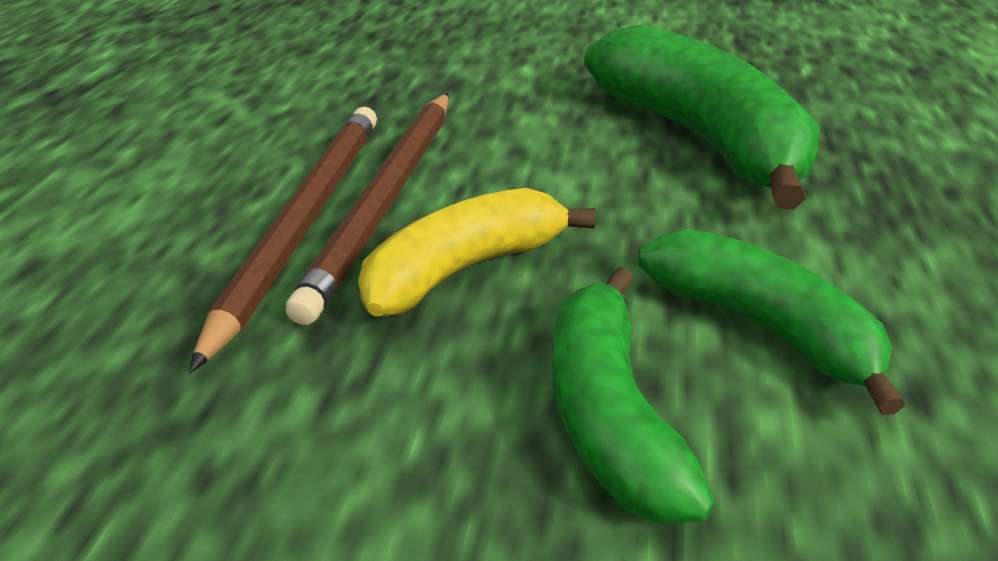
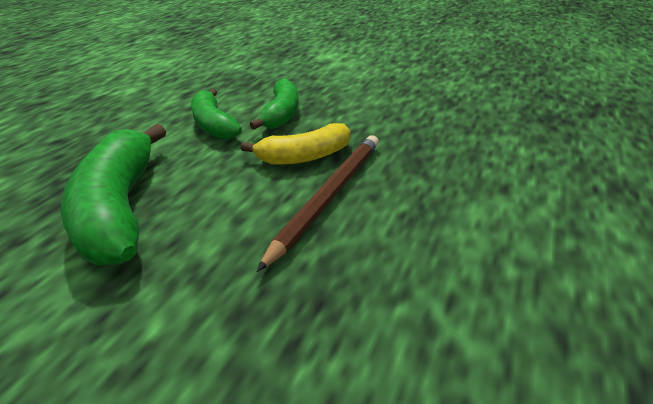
camera: 165 degrees left, 0 degrees up
(303, 222) = (374, 189): brown pencil -> none

